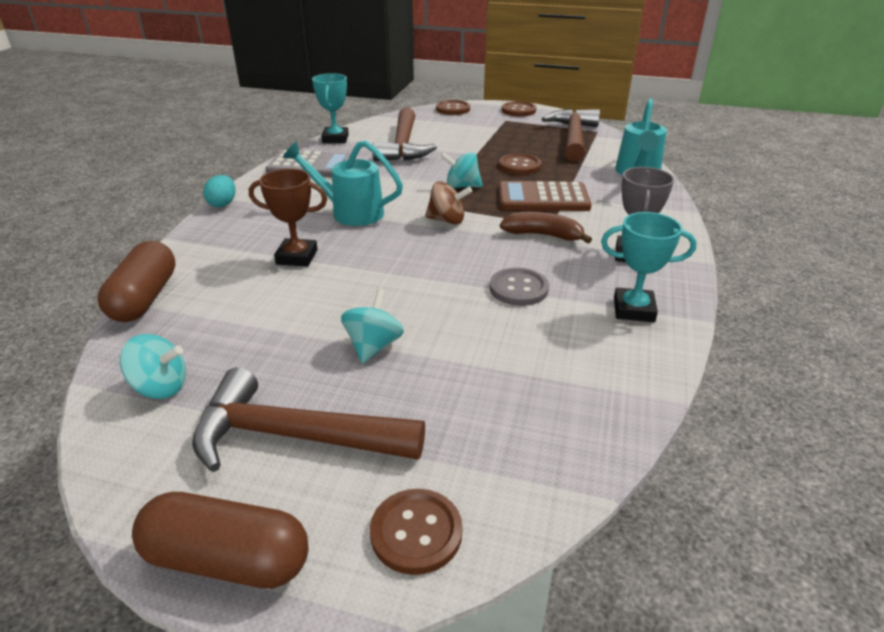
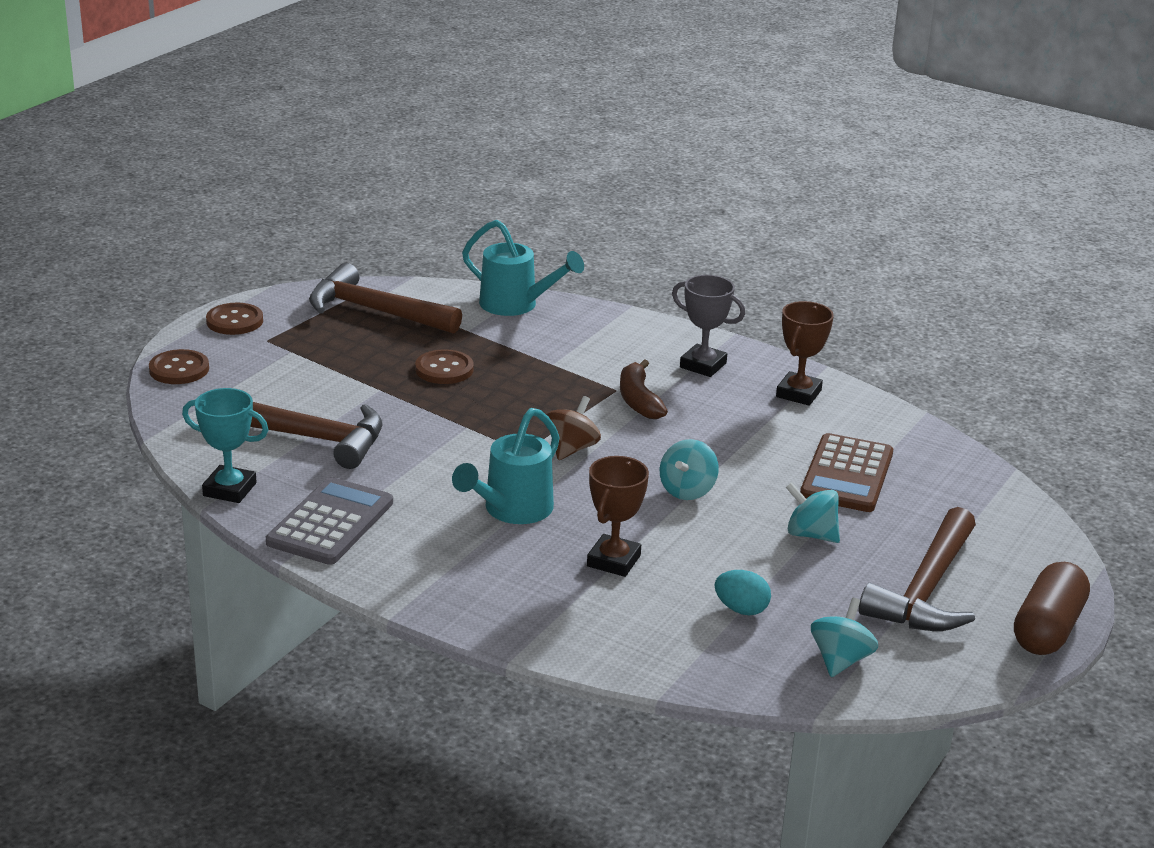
camera: 75 degrees left, 5 degrees down
(145, 298) = (665, 673): brown capsule -> none
(223, 204) = (424, 608): turquoise egg -> turquoise egg (741, 609)
(416, 532) = (1034, 548): brown button -> none
(461, 186) = (482, 421): turquoise spinning top -> turquoise spinning top (687, 490)
(518, 289) = (741, 439): grey button -> none
(543, 198) = (547, 377): brown calculator -> brown calculator (846, 474)
(543, 235) = (639, 400): brown banana -> brown banana turned 45 degrees counterclockwise
(633, 310) = (798, 393): turquoise trophy -> brown trophy

